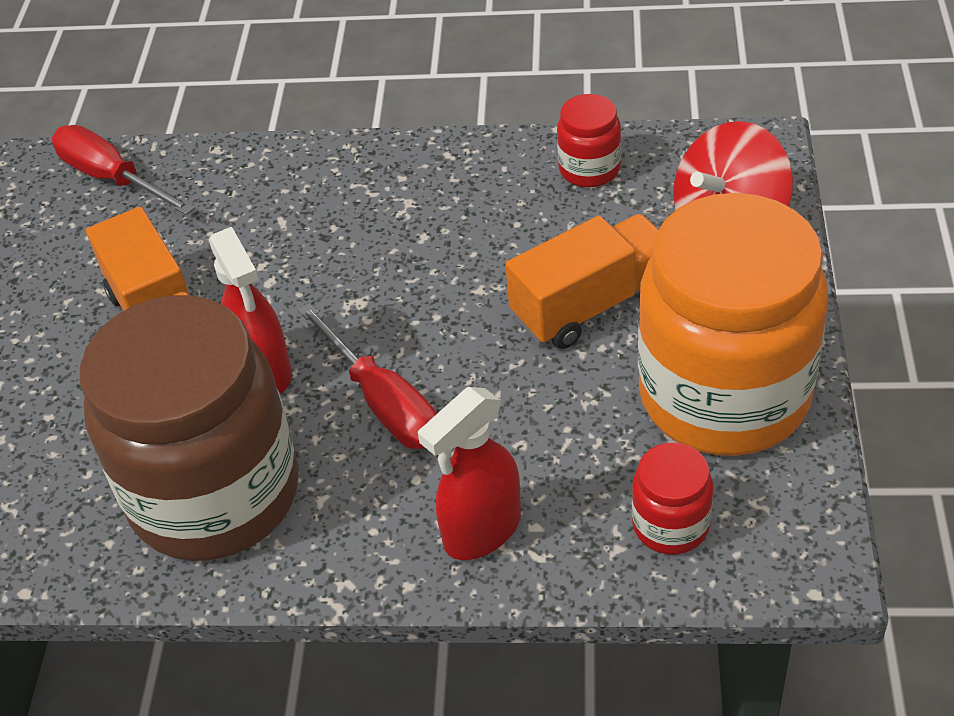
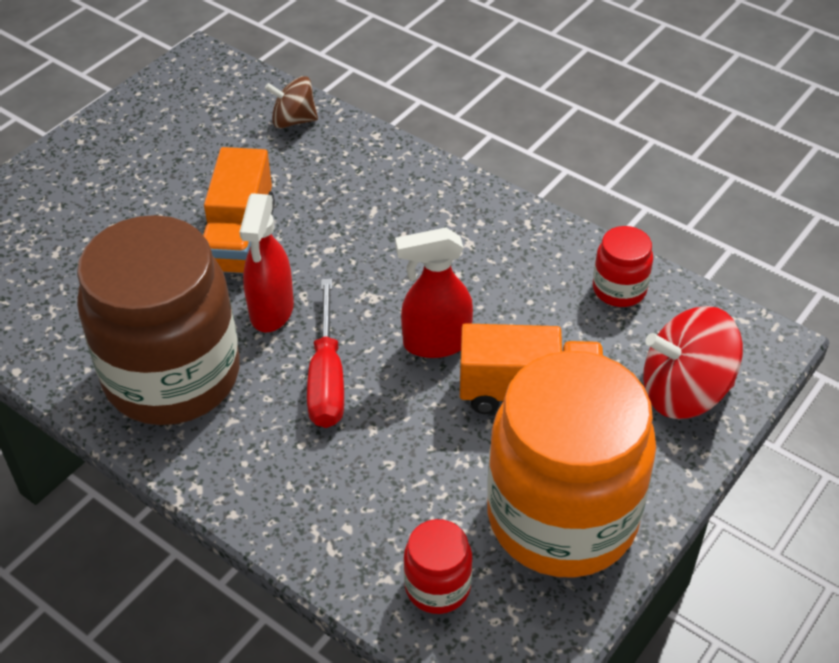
camera: 30 degrees right, 0 degrees up
(112, 178) = (293, 120): red screwdriver -> brown spinning top
(481, 531) = (310, 507): red spray bottle -> red spray bottle (436, 343)

